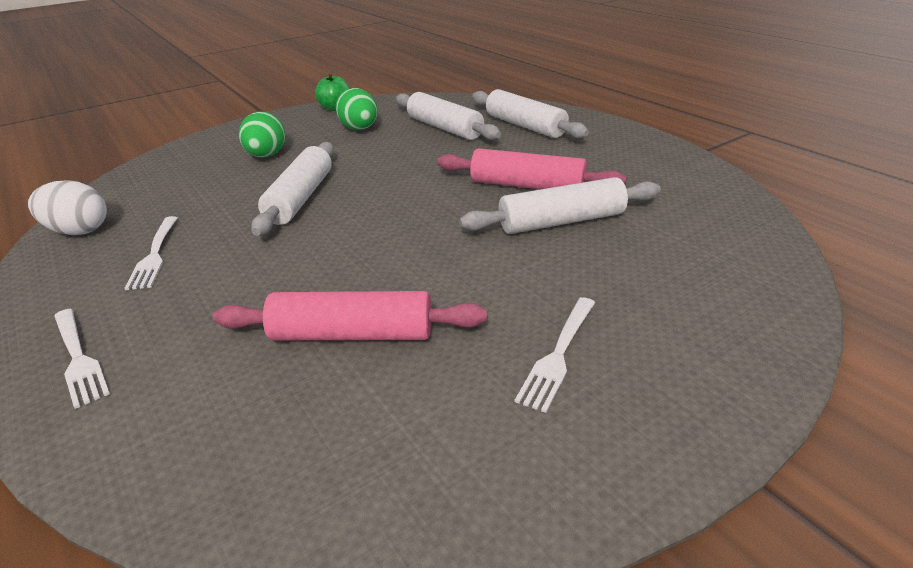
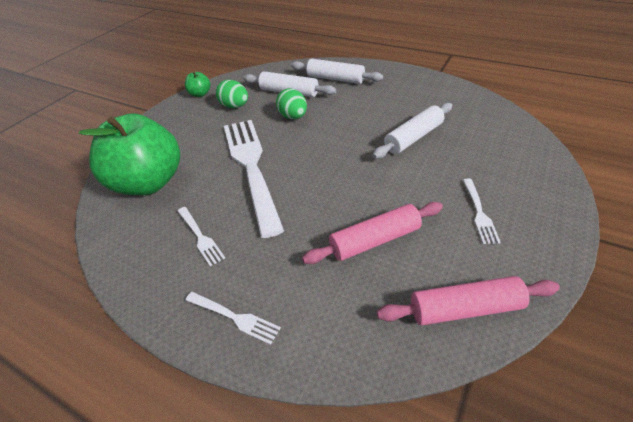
camera: 25 degrees left, 10 degrees up
(79, 231) = (122, 240): white egg -> none
(174, 183) = (148, 183): none -> green apple
(266, 156) = (192, 143): green egg -> green egg (293, 117)
(300, 198) = (251, 167): white rolling pin -> white fork
(527, 186) = (375, 120): pink rolling pin -> pink rolling pin (465, 308)

